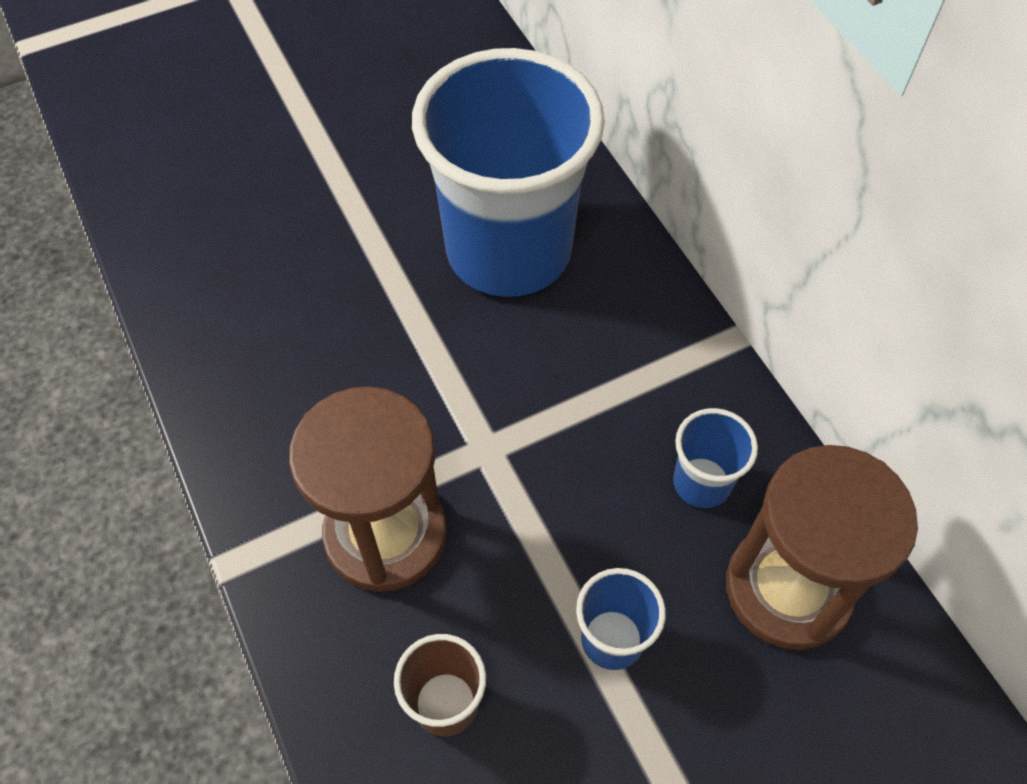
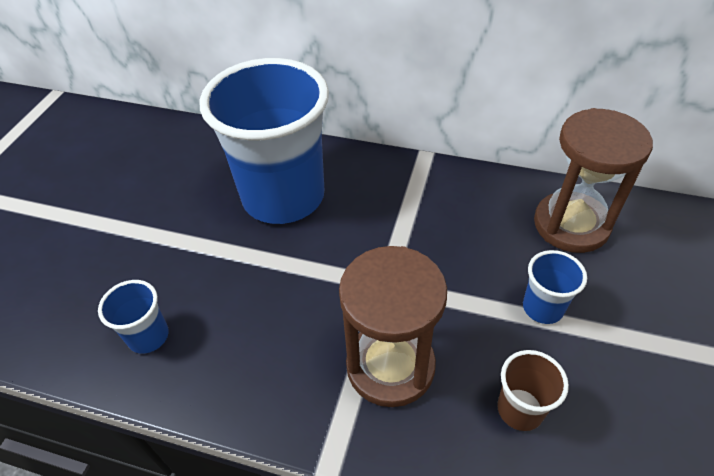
camera: 45 degrees left, 10 degrees down
(701, 483) = (488, 216): blue cup -> blue cup (148, 336)

